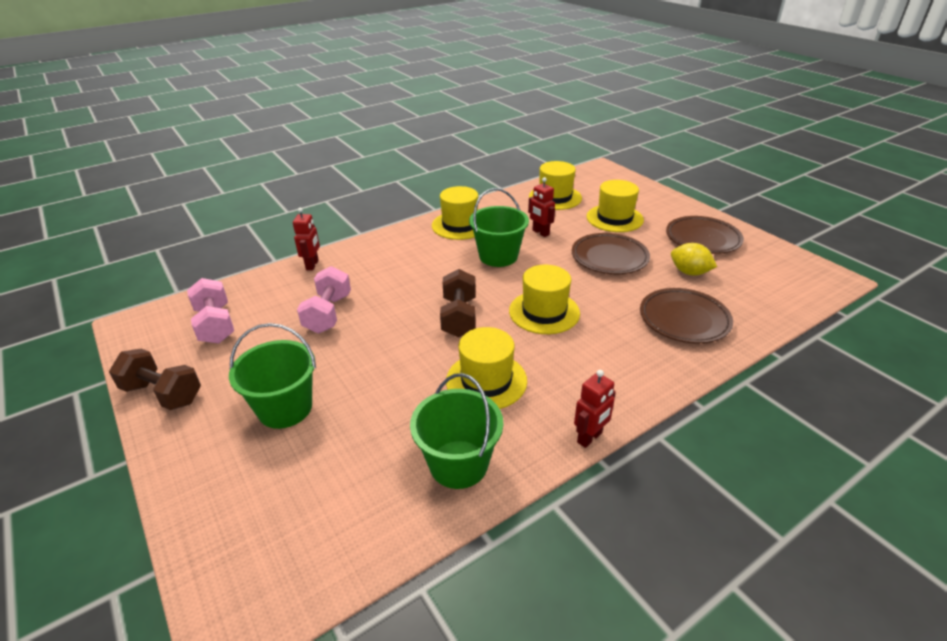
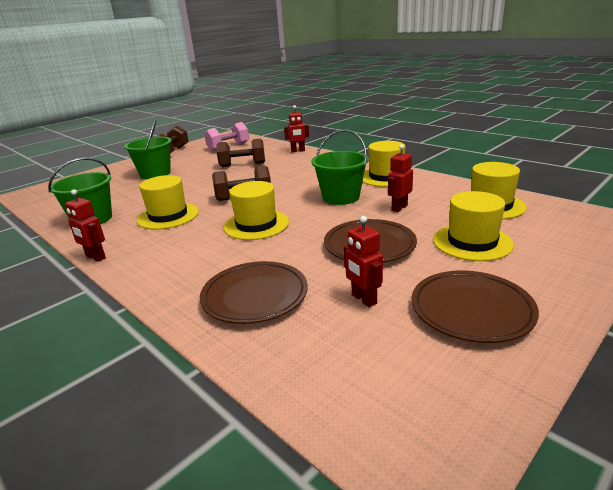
camera: 80 degrees right, 10 degrees down
(328, 314) = (242, 165): pink dumbbell -> brown dumbbell
(689, 272) = (363, 299): yellow lemon -> red robot

